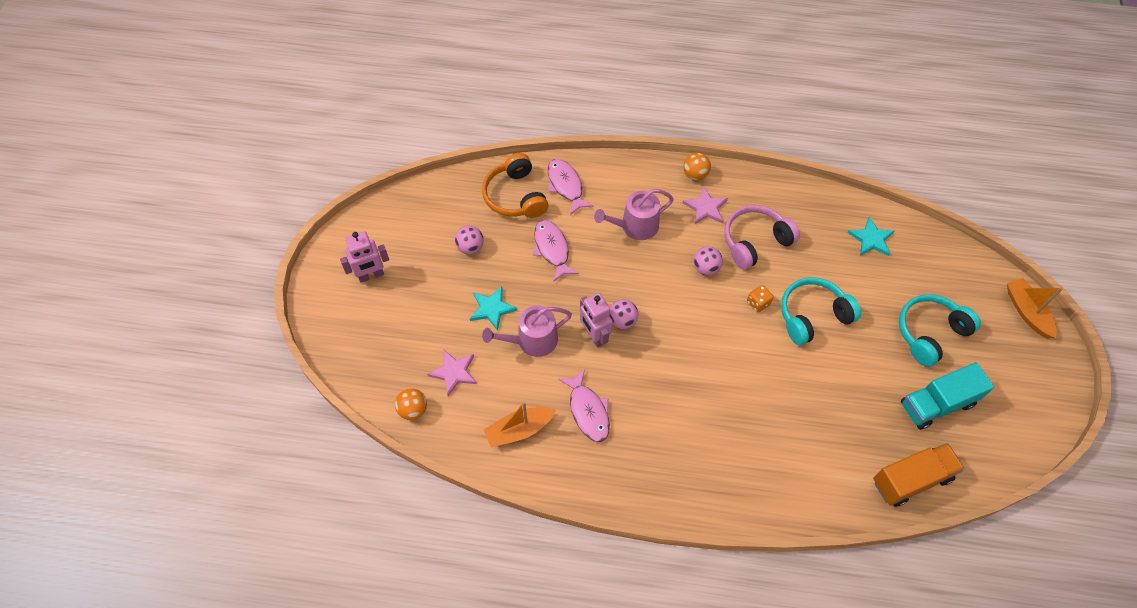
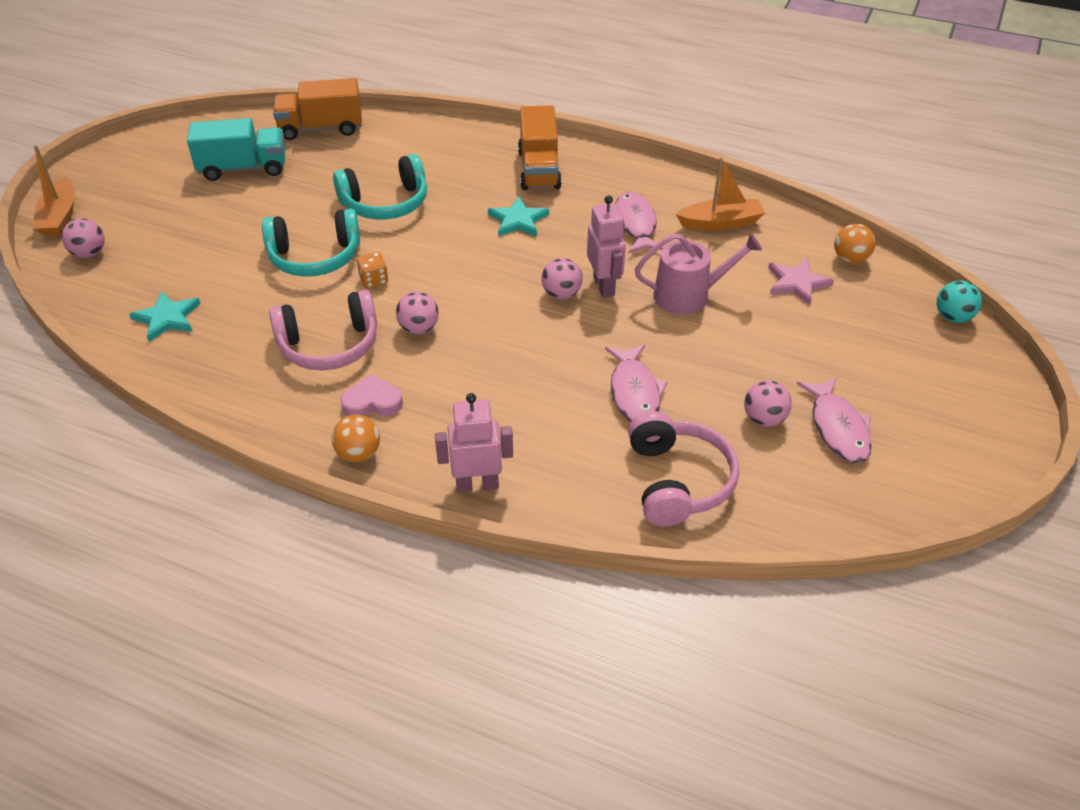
camera: 165 degrees left, 15 degrees down
(341, 363) = (953, 317): none -> turquoise ball
(371, 275) = (924, 410): pink robot -> pink robot (477, 484)
(492, 309) = (739, 338): turquoise star -> turquoise star (518, 220)
(515, 196) = (677, 481): orange headphones -> pink headphones
(566, 185) = (585, 480): pink fish -> pink fish (837, 428)
(635, 226) = (494, 398): pink watering can -> none
(689, 466) = (539, 169): none -> orange truck
(705, 208) = (372, 402): pink star -> pink heart
(930, 333) = (191, 219): turquoise headphones -> turquoise headphones (385, 203)
(971, 281) = (89, 253): none -> pink ball

